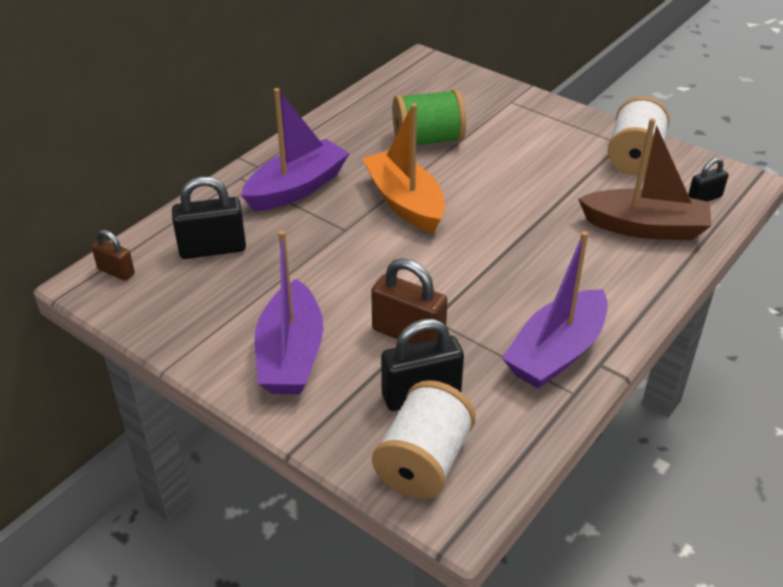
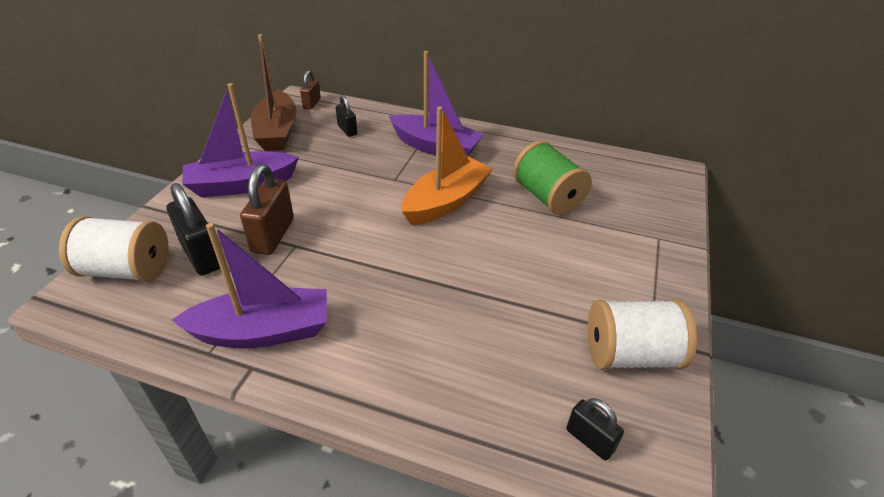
camera: 70 degrees right, 0 degrees up
(212, 249) = (347, 130): black padlock -> black padlock, size x0.58
(556, 352) = (263, 331): purple boat -> purple boat turned 150 degrees clockwise
(645, 227) = (493, 381): brown boat -> brown boat (277, 132)

